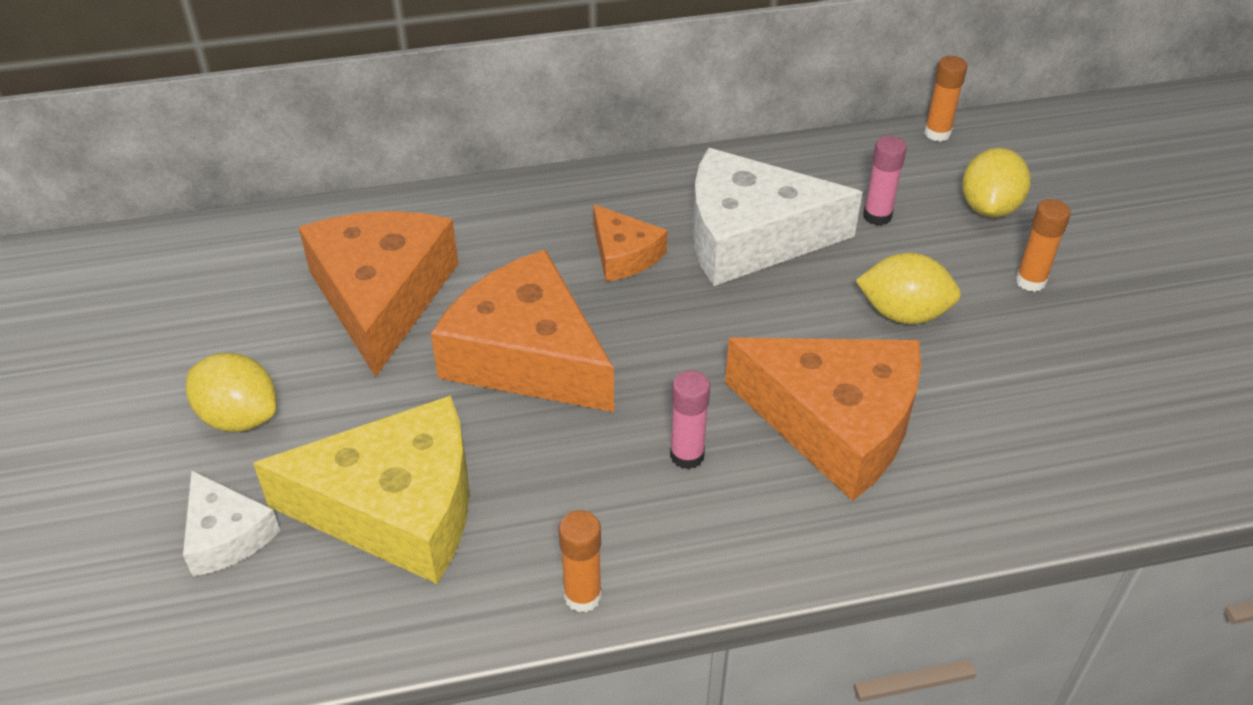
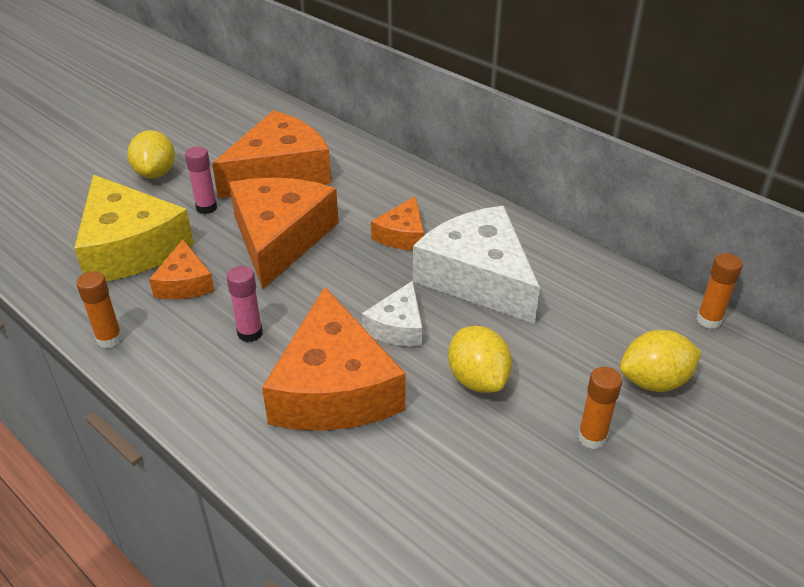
camera: 55 degrees right, 5 degrees down
(226, 535) = (76, 206): white cheese -> white cheese (397, 327)
(533, 479) = (184, 283): none -> orange cheese
(877, 216) = (570, 326): pink glue stick -> pink glue stick (206, 208)

